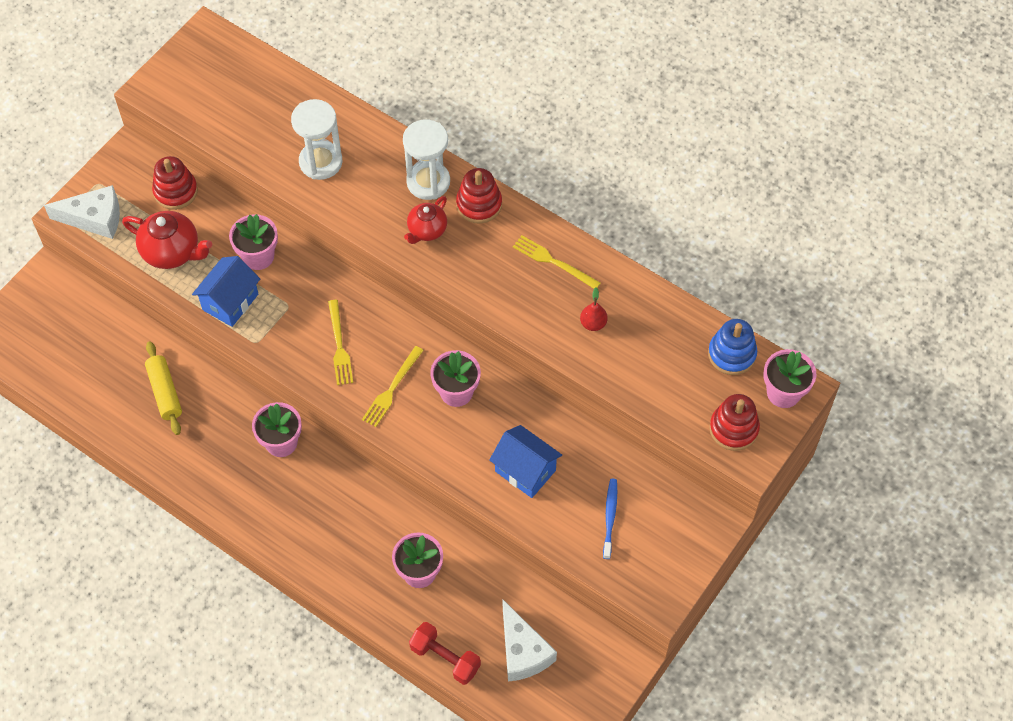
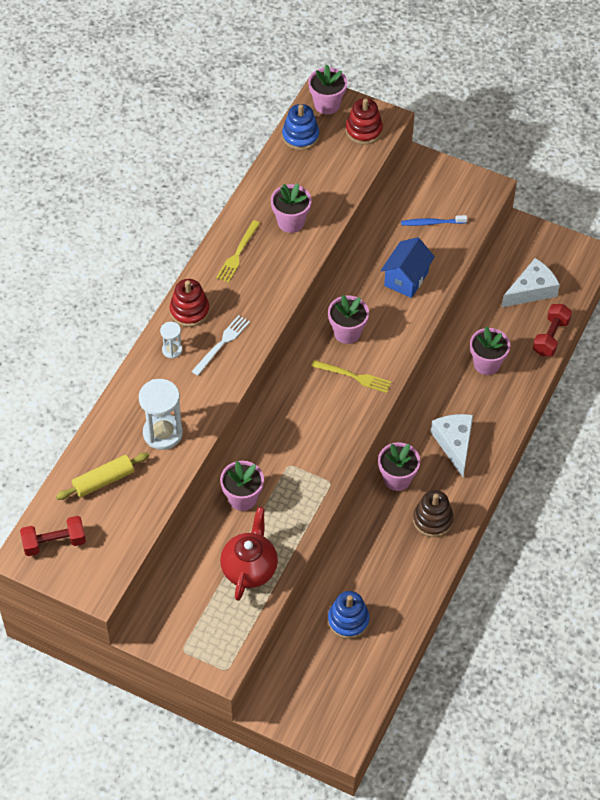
camera: 100 degrees left, 5 degrees down
(94, 218) = (223, 642): white cheese -> white cheese (454, 444)
(120, 364) = (348, 620): none -> blue stacking toy
(164, 392) = (368, 578): yellow rolling pin -> yellow rolling pin (103, 481)
(175, 191) = (182, 580): red stacking toy -> none
(214, 59) = (54, 542): none -> red dumbbell
(218, 469) = (432, 520): none -> brown stacking toy
(230, 302) = (293, 510): blue house -> none
(339, 346) = (321, 420): yellow fork -> none
(427, 230) = (222, 344): red teapot -> white fork
(428, 182) = (172, 350): white hourglass -> white hourglass, size x0.53
(593, 323) = (291, 222): red pear -> pink flower pot

